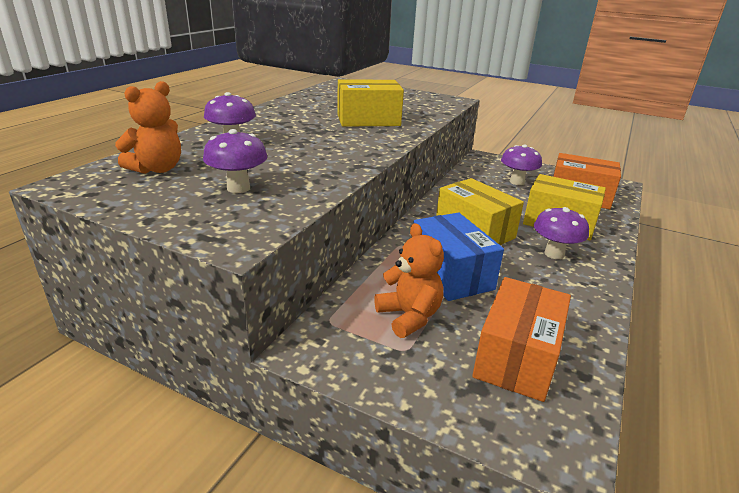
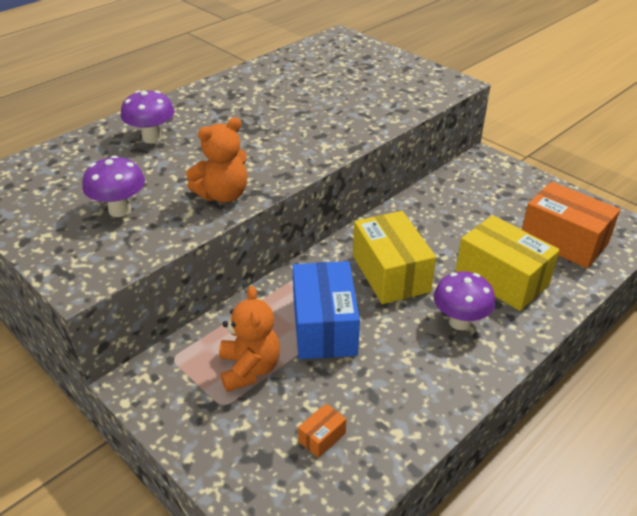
camera: 20 degrees right, 10 degrees up
(157, 169) = (62, 172): orange teddy bear -> orange teddy bear (223, 195)
(368, 120) = (318, 114): yellow box -> none
(516, 357) = (322, 437): orange box -> orange box, size x0.42
(517, 182) = (498, 206): purple mushroom -> none

